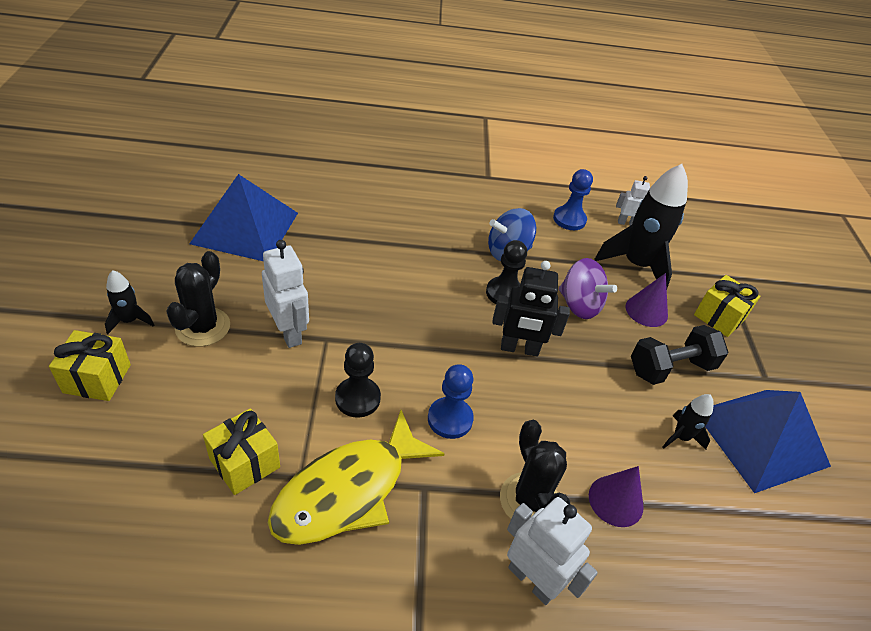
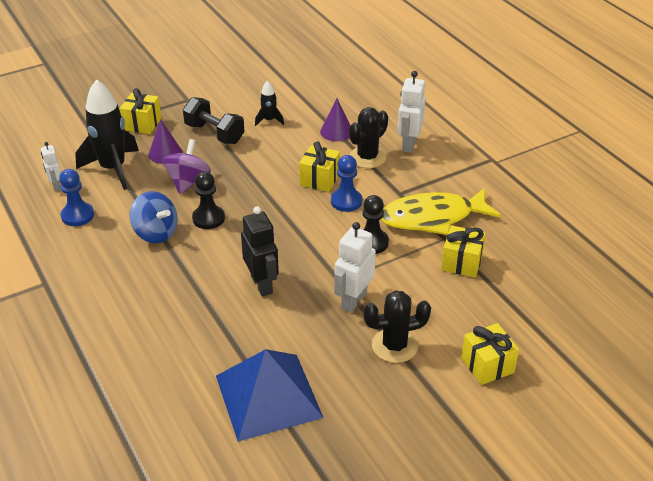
camera: 115 degrees left, 5 degrees down
(130, 321) = (431, 388): black rocket -> none
(347, 490) = (432, 218): yellow fish -> yellow fish turned 150 degrees clockwise
(512, 418) = (319, 179): none -> yellow gift
(519, 349) = (259, 194): black robot -> black robot (262, 284)
(760, 438) = (241, 96): blue pyramid -> none

